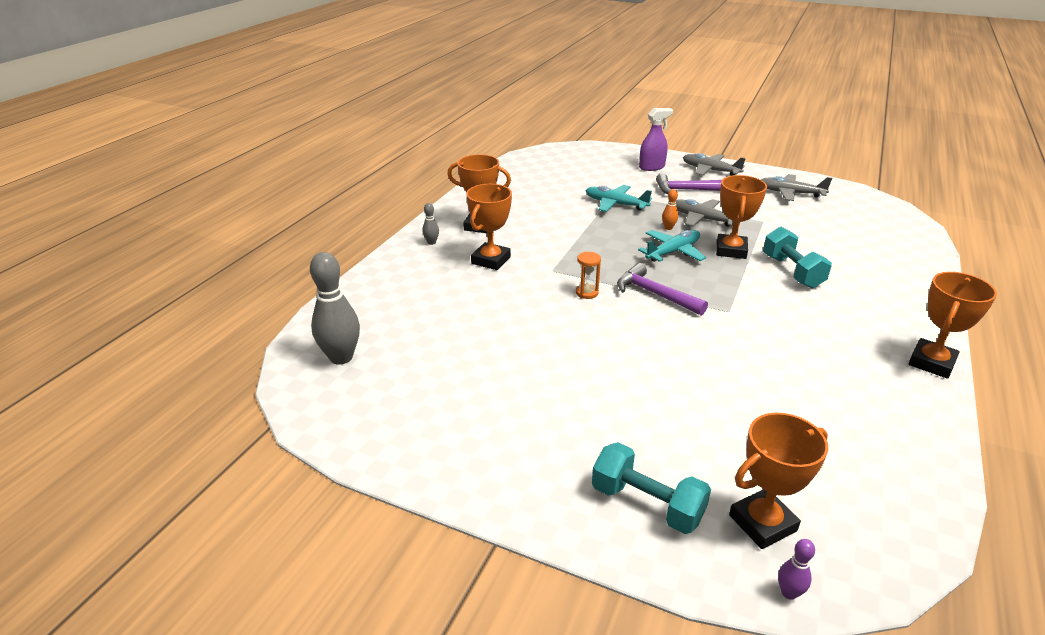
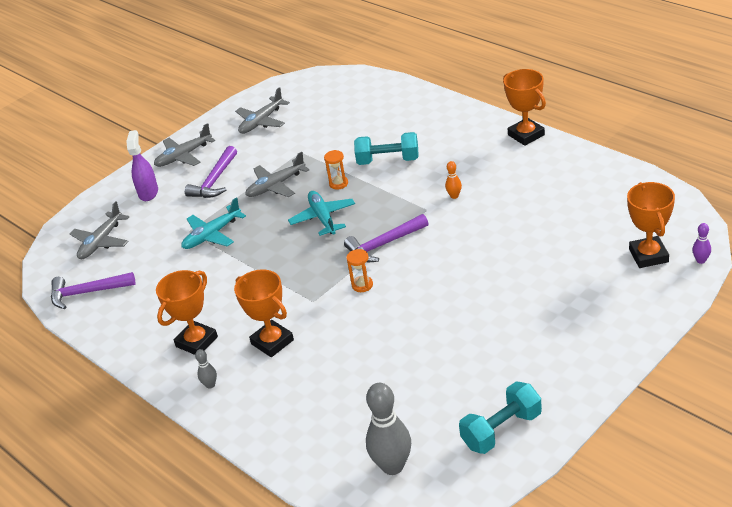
camera: 65 degrees left, 5 degrees up
(521, 171) = (87, 293): none -> purple hammer
(581, 163) = (101, 242): none -> grey plane
(647, 504) = (621, 303): turquoise dumbbell -> turquoise dumbbell (501, 430)
(668, 228) = (279, 211): orange bowling pin -> orange bowling pin (454, 196)
(731, 250) = (338, 183): orange trophy -> orange hourglass

